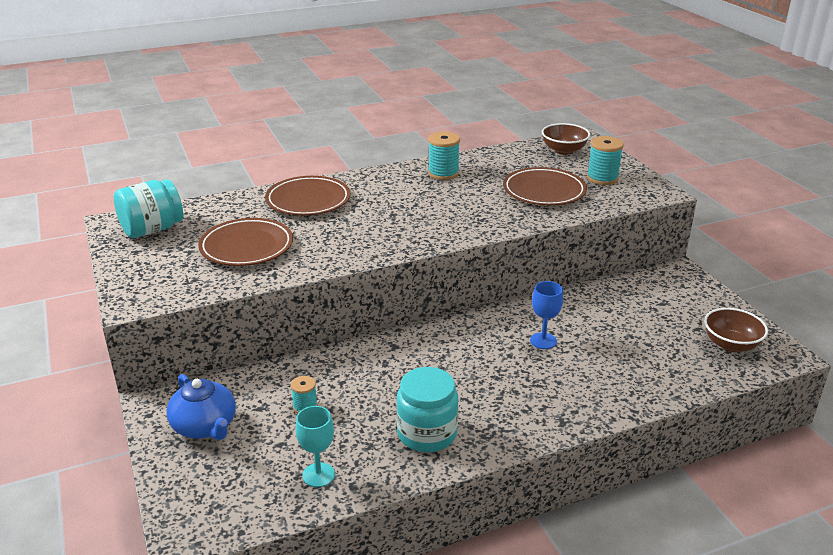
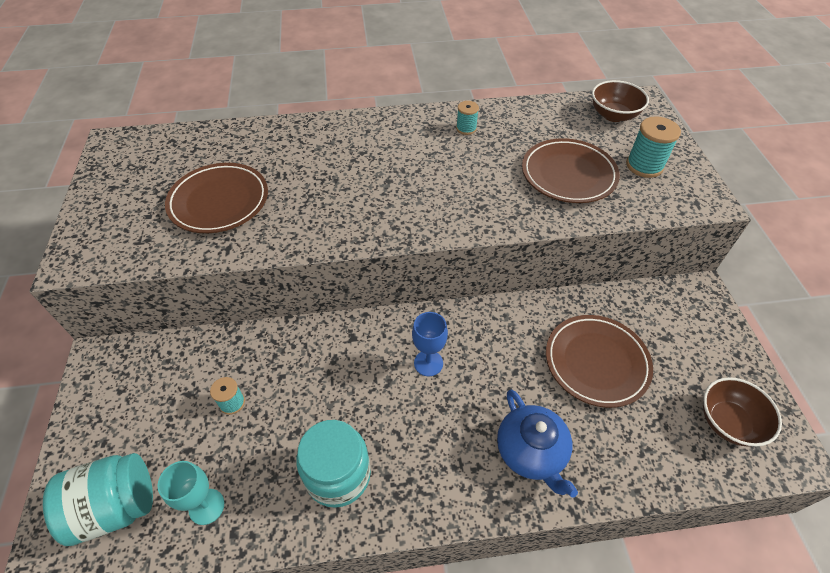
camera: 15 degrees right, 20 degrees up
(152, 229) = (142, 159): turquoise jar -> turquoise jar (116, 507)
(205, 426) = (129, 406): blue teapot -> blue teapot (531, 452)
(308, 200) = (309, 145): brown plate -> brown plate (596, 362)
(443, 173) = (466, 128): turquoise spool -> turquoise spool, size x0.60
(543, 341) = (511, 366): blue goblet -> blue goblet (428, 363)

